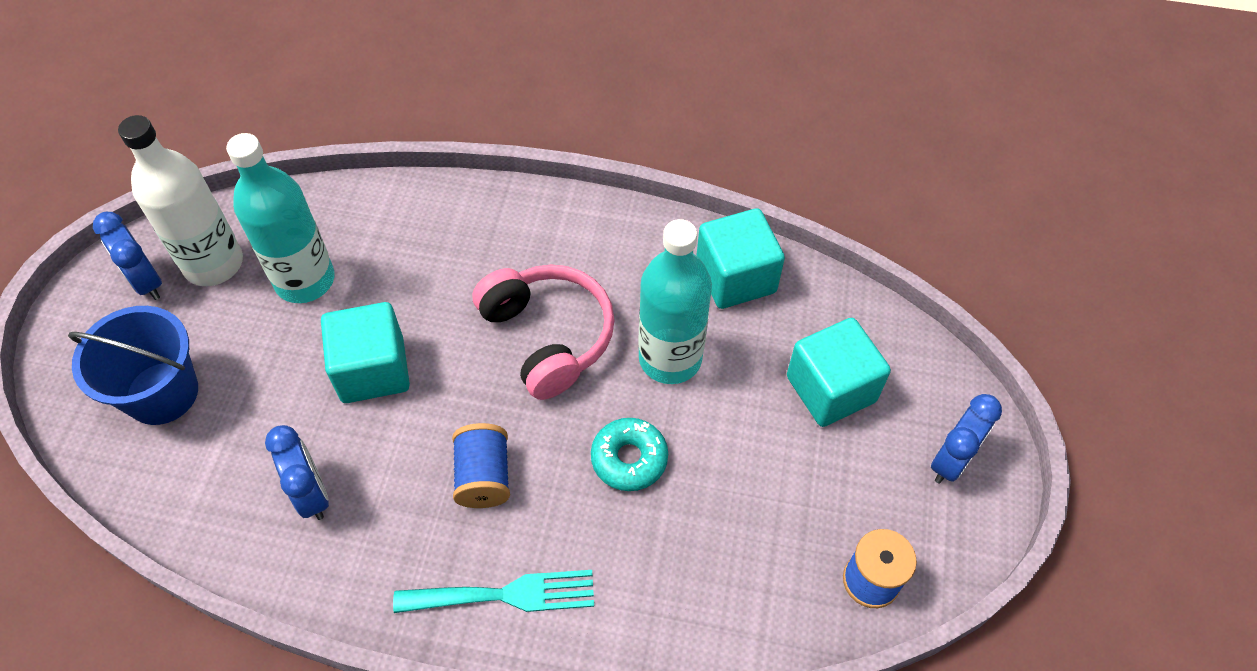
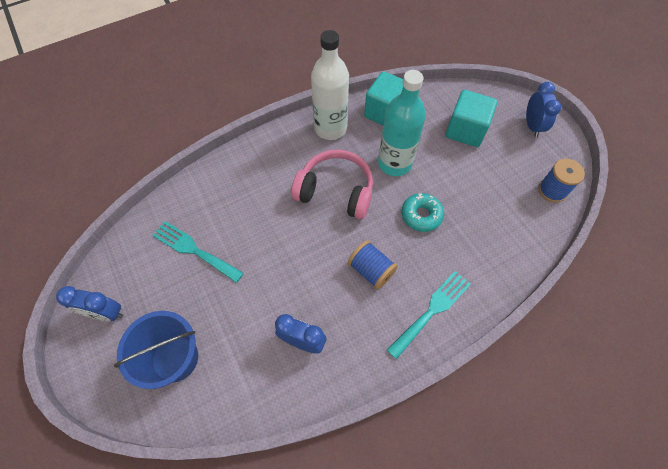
camera: 40 degrees left, 5 degrees up
(213, 264) = (135, 277): white bottle -> white bottle (330, 128)
(305, 280) = (194, 250): turquoise bottle -> turquoise fork
(373, 370) = (272, 264): turquoise cube -> none

